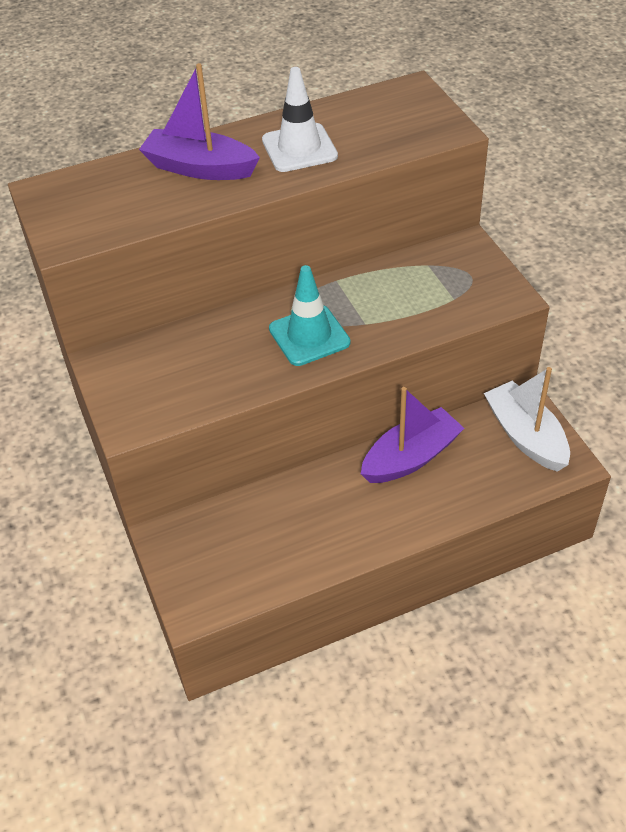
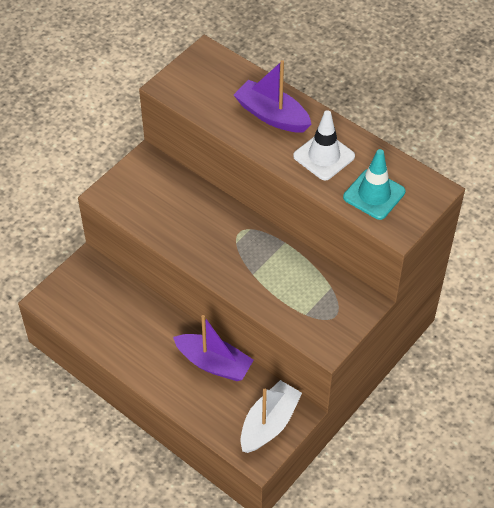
camera: 60 degrees right, 5 degrees up
(200, 168) = (272, 115): purple boat -> purple boat turned 45 degrees counterclockwise
(309, 336) = (224, 249): turquoise traffic cone -> turquoise traffic cone (374, 194)

